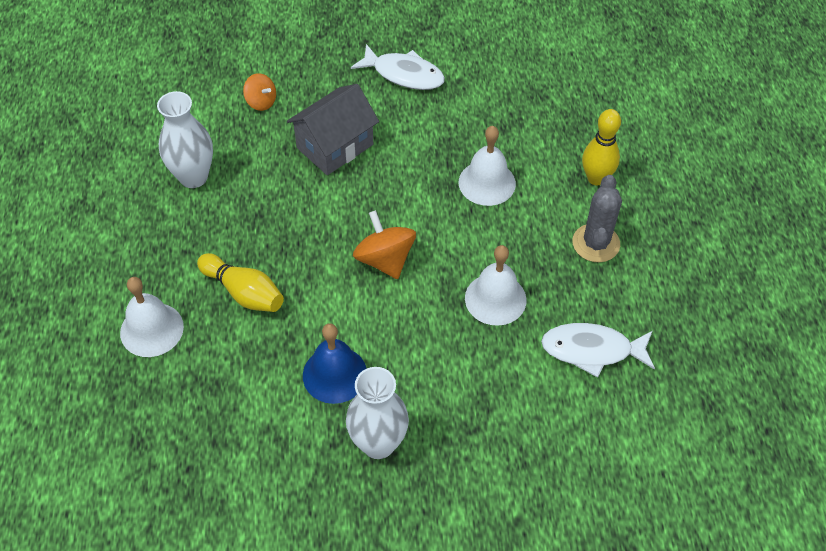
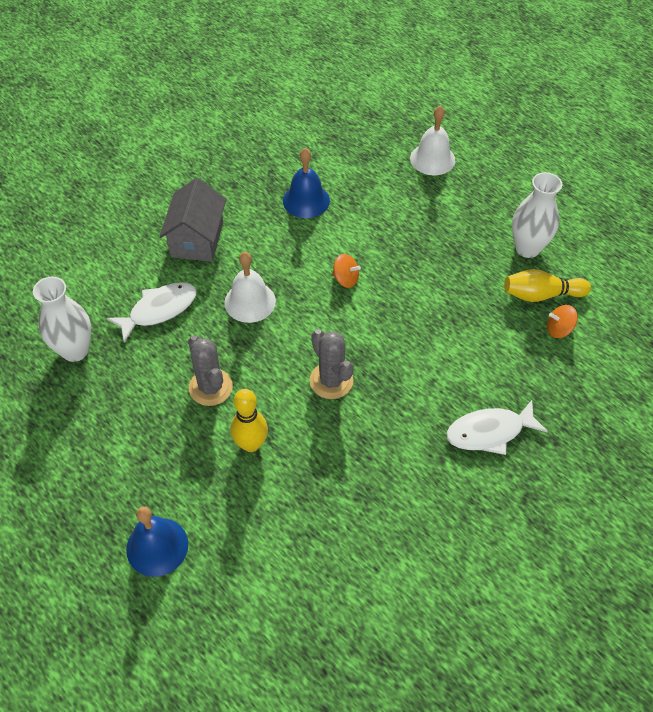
camera: 140 degrees right, 0 degrees up
(244, 292) = (407, 207): yellow bowling pin -> yellow bowling pin (541, 295)
(335, 146) = (467, 333): grey house -> grey house (197, 239)
(378, 443) = (247, 185): white vase -> white vase (75, 350)
(385, 260) = (345, 279): orange spinning top -> orange spinning top, size x0.61
(487, 183) = (331, 381): white bell -> grey cactus
(722, 156) = (157, 546): none -> blue bell

